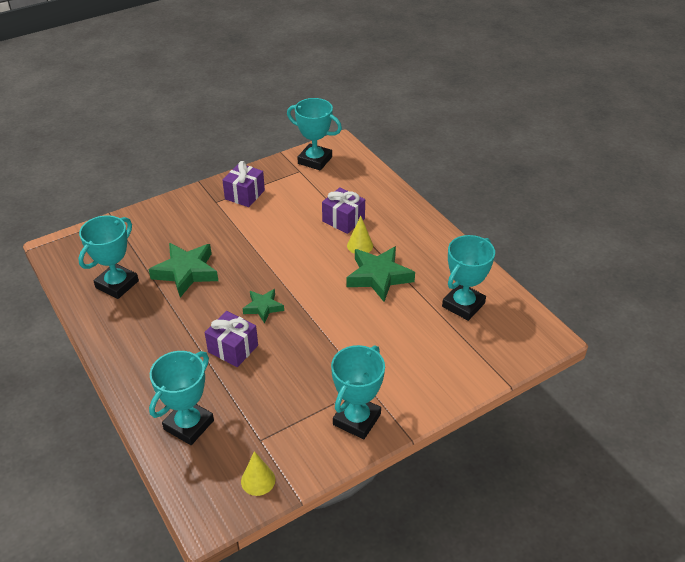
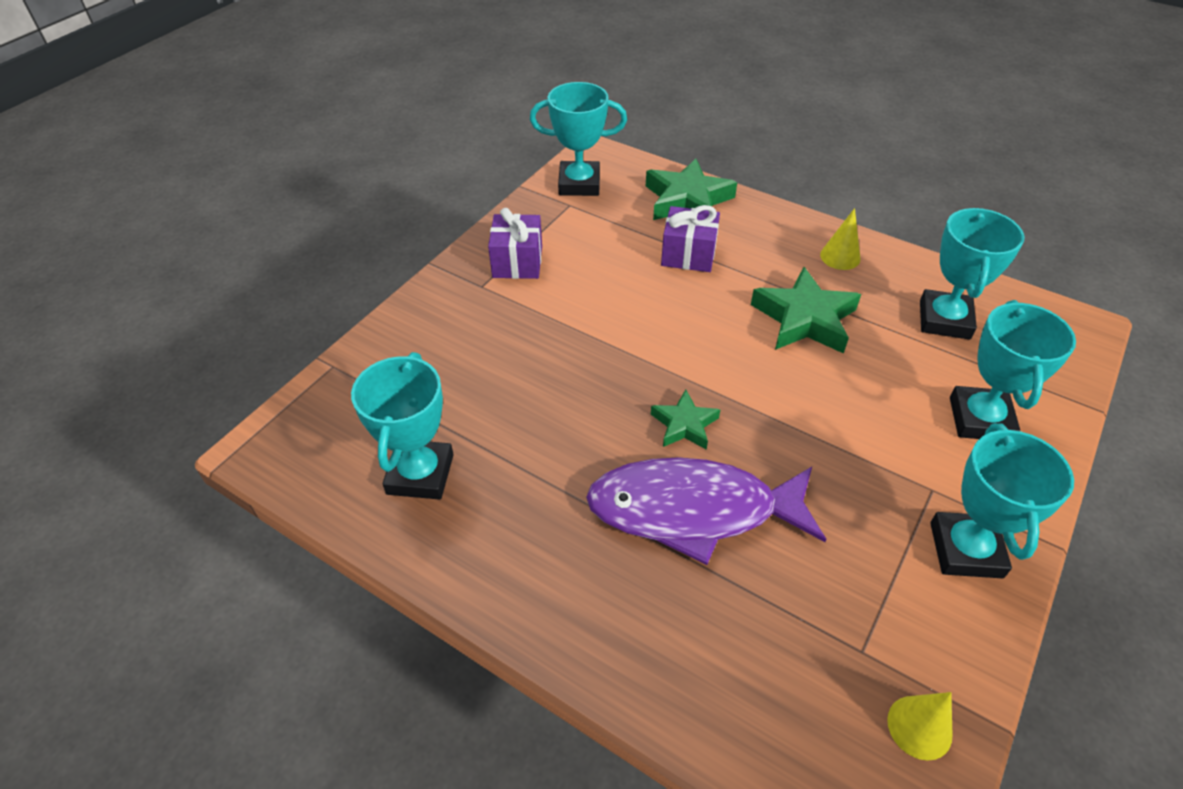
camera: 25 degrees left, 5 degrees up
(186, 272) = (521, 412): green star -> green star (687, 200)
(189, 425) = (732, 678): turquoise trophy -> turquoise trophy (980, 419)
(233, 348) = (693, 510): purple gift -> purple fish
(360, 245) = (741, 283): yellow cone -> yellow cone (840, 257)

